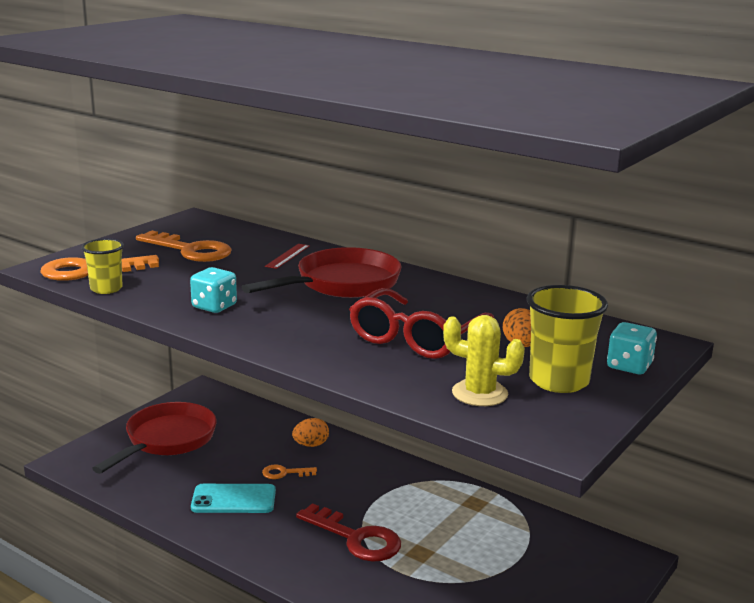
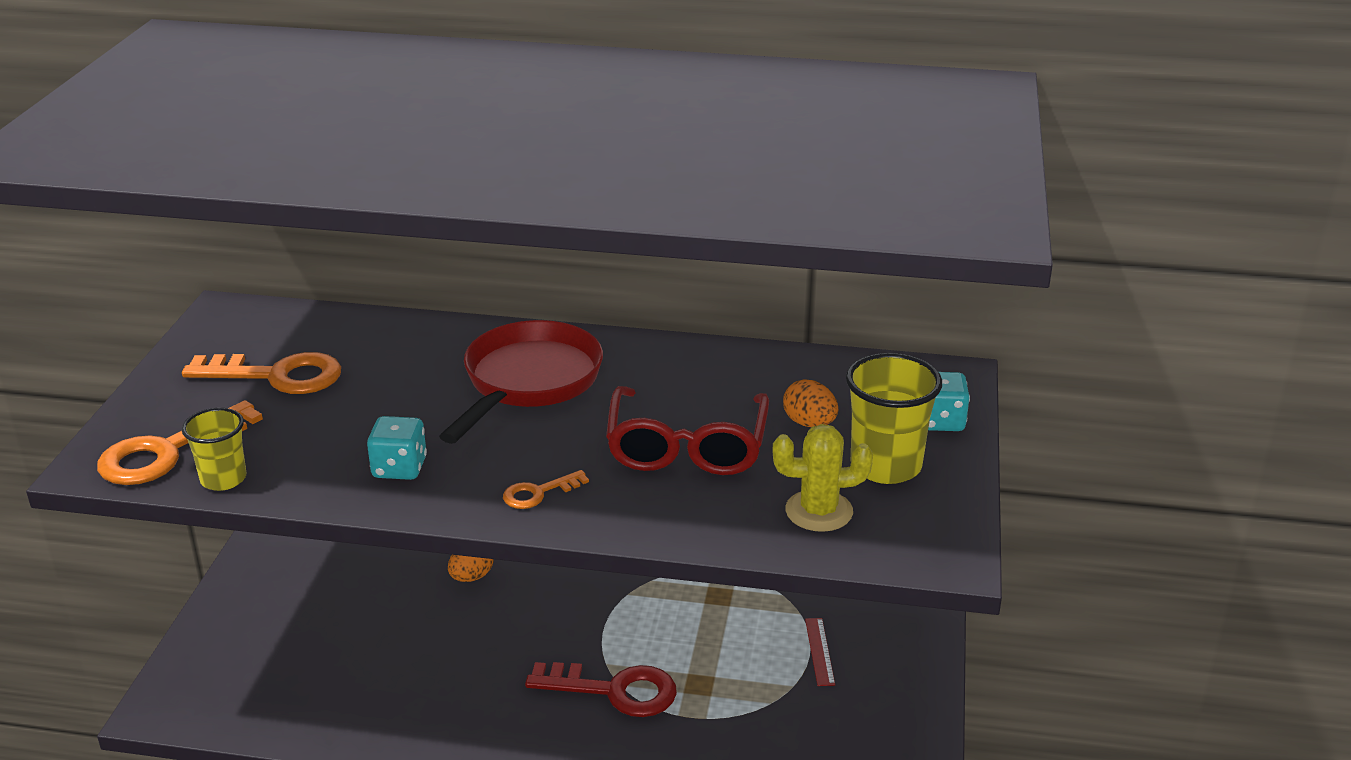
camera: 25 degrees left, 10 degrees up
(167, 440) = (275, 631): red pan -> none
(233, 499) = (429, 689): turquoise phone -> none
(284, 473) = (467, 629): orange key -> orange key (538, 493)
(287, 256) = (418, 351): red ruler -> red ruler (819, 651)

